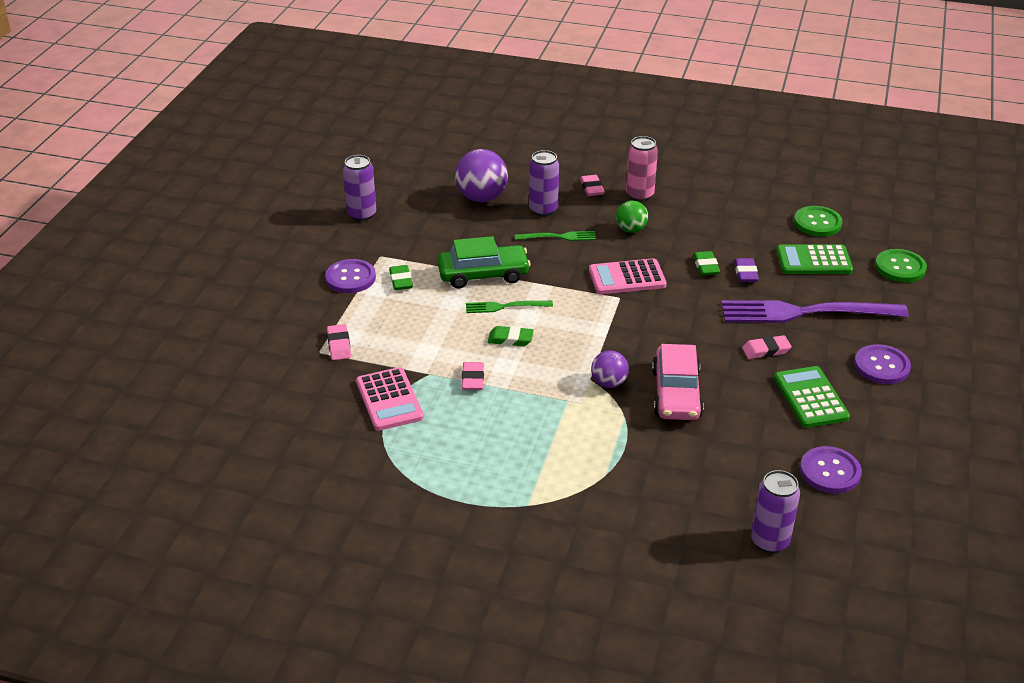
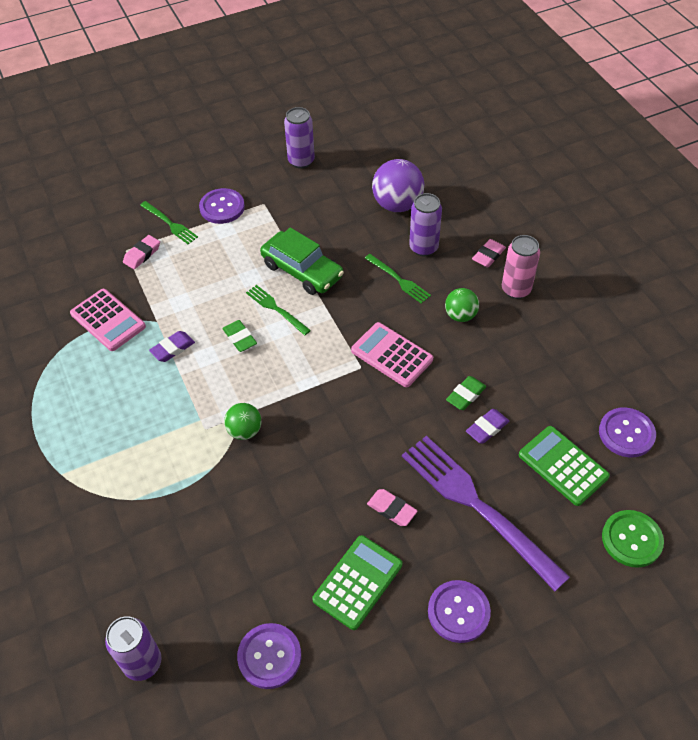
camera: 50 degrees right, 15 degrees up
(326, 313) = (170, 224): none -> green fork
(389, 400) = (108, 320): pink calculator -> pink calculator turned 75 degrees counterclockwise
(401, 280) = (246, 234): green eraser -> none
(473, 379) = (173, 348): pink eraser -> purple eraser
(609, 383) = (245, 431): purple ball -> green ball
(676, 393) = (272, 482): pink car -> none
(817, 223) = (626, 433): green button -> purple button

